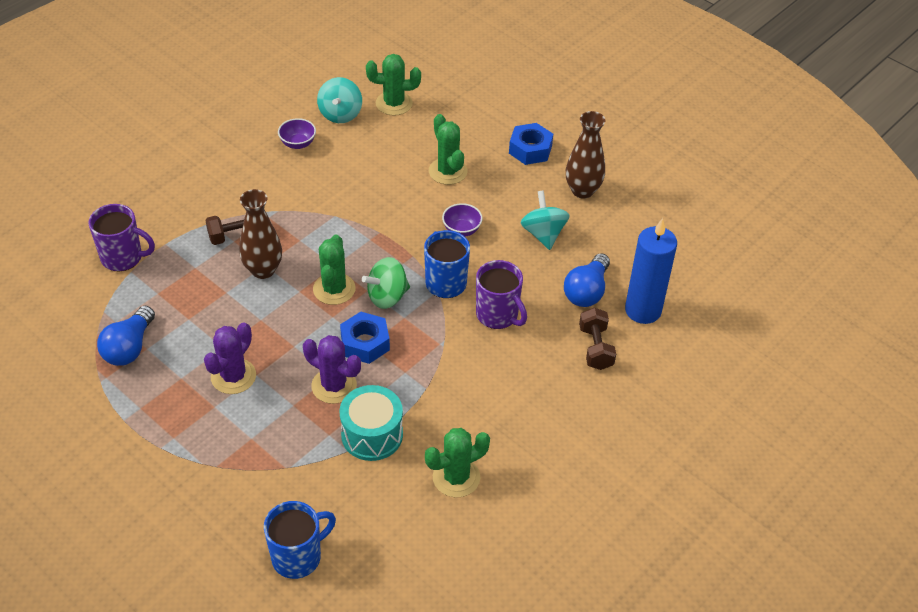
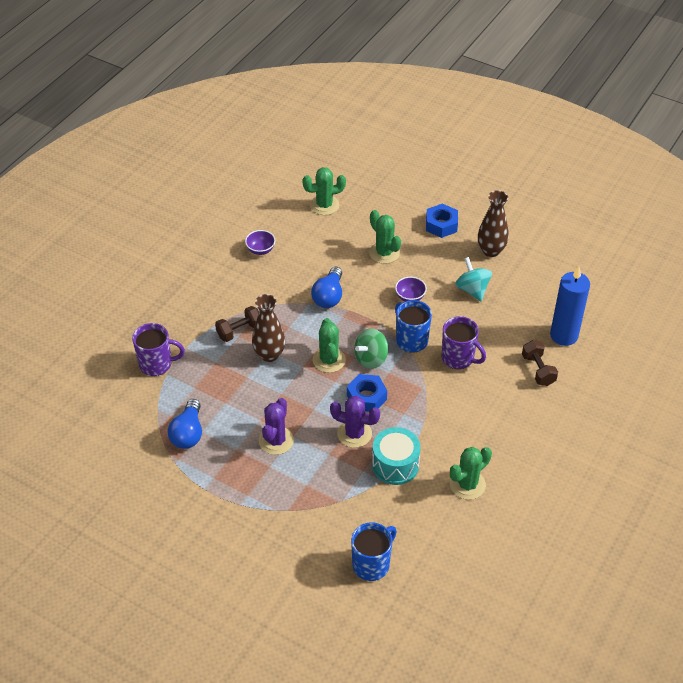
camera: 10 degrees left, 0 degrees up
(340, 114) = (285, 221): turquoise spinning top -> none
(586, 291) = (518, 328): blue light bulb -> blue light bulb (329, 296)

